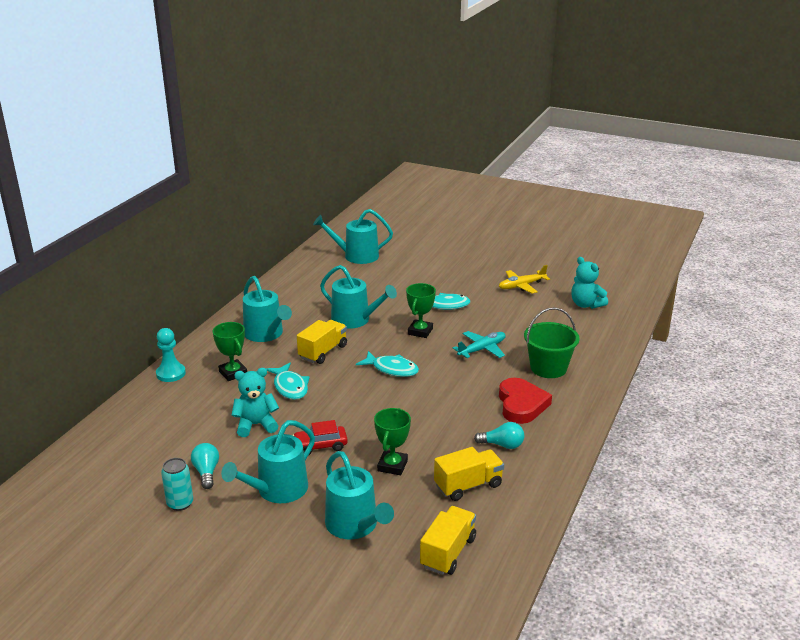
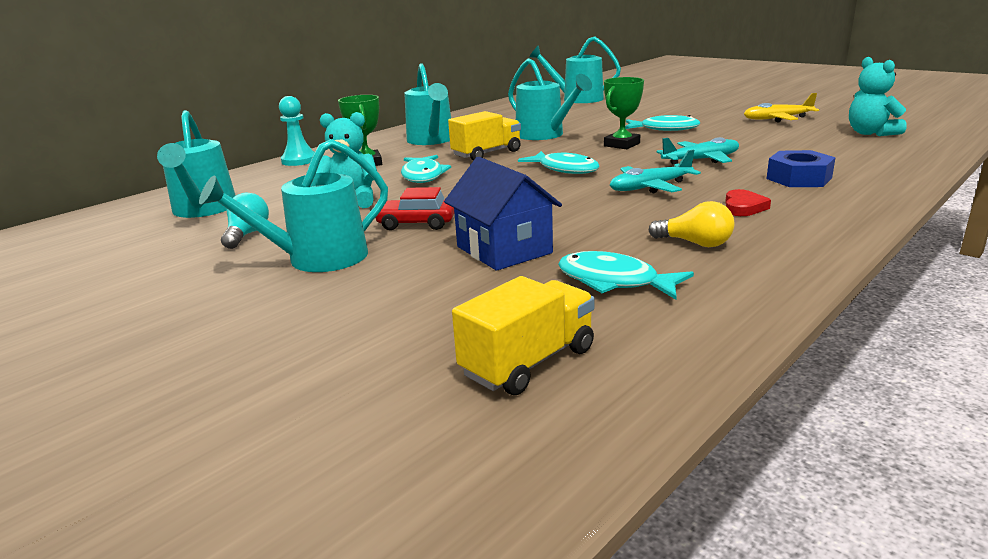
camera: 20 degrees right, 5 degrees down
(180, 503) = (181, 259): turquoise can -> none
(354, 525) = (393, 307): turquoise watering can -> turquoise watering can (203, 209)
(392, 466) = (504, 250): green trophy -> blue house
(458, 387) = (650, 187): none -> turquoise plane
(468, 485) = (614, 281): yellow truck -> turquoise fish
(502, 445) = (695, 243): turquoise light bulb -> yellow light bulb
(521, 404) = (743, 207): red heart -> red heart, size x0.52
(548, 368) = (799, 178): green bucket -> blue nut

